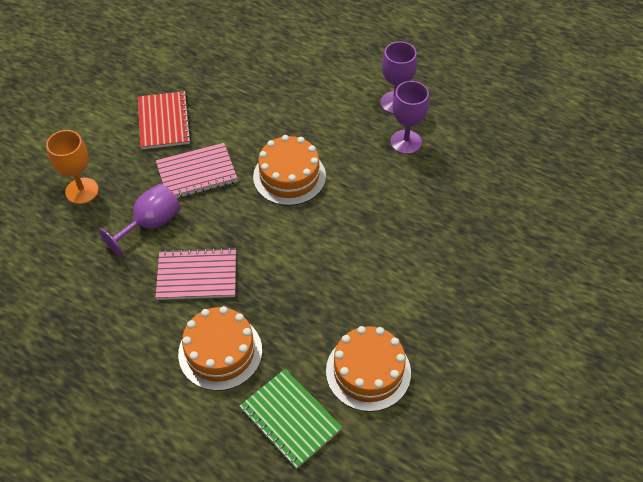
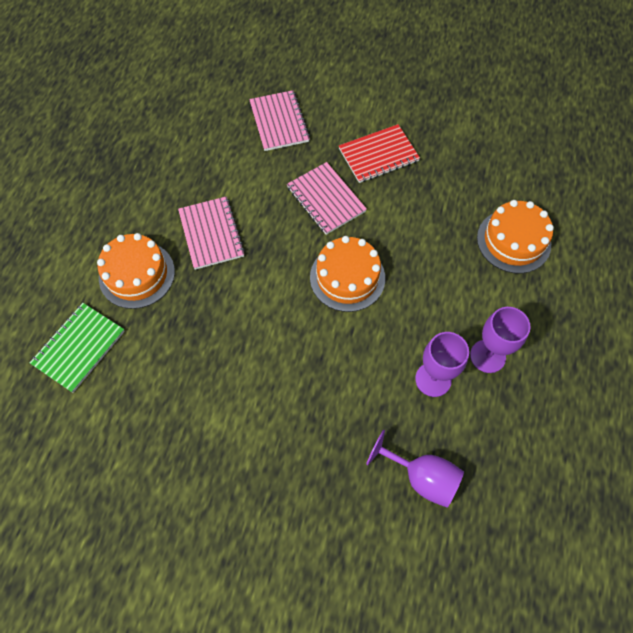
camera: 75 degrees right, 10 degrees up
(82, 191) = (279, 122): orange goblet -> pink notebook
(150, 224) = (257, 182): purple goblet -> purple goblet (421, 477)
(368, 371) = (136, 403): orange cake -> orange cake (513, 241)

